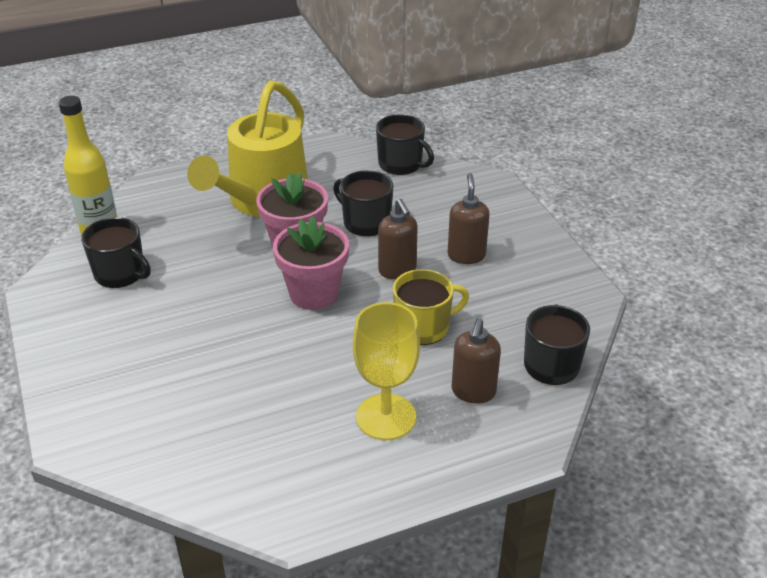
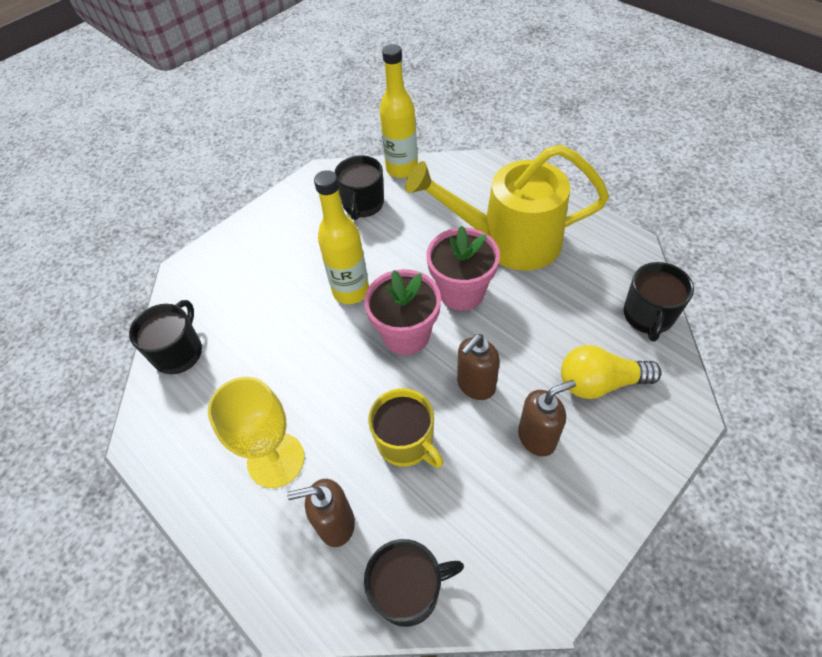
camera: 70 degrees right, 15 degrees up
(230, 314) = (351, 291): none -> yellow bottle
(365, 222) = (531, 328): black mug -> black mug (179, 352)
(441, 208) = (600, 383): none -> yellow light bulb

